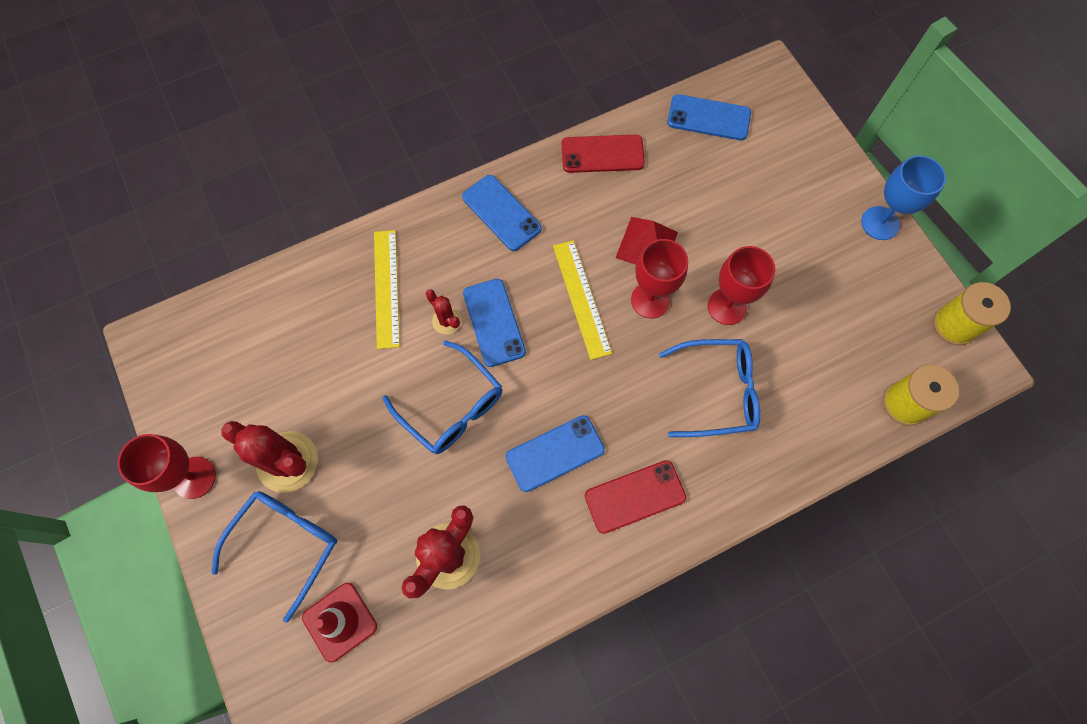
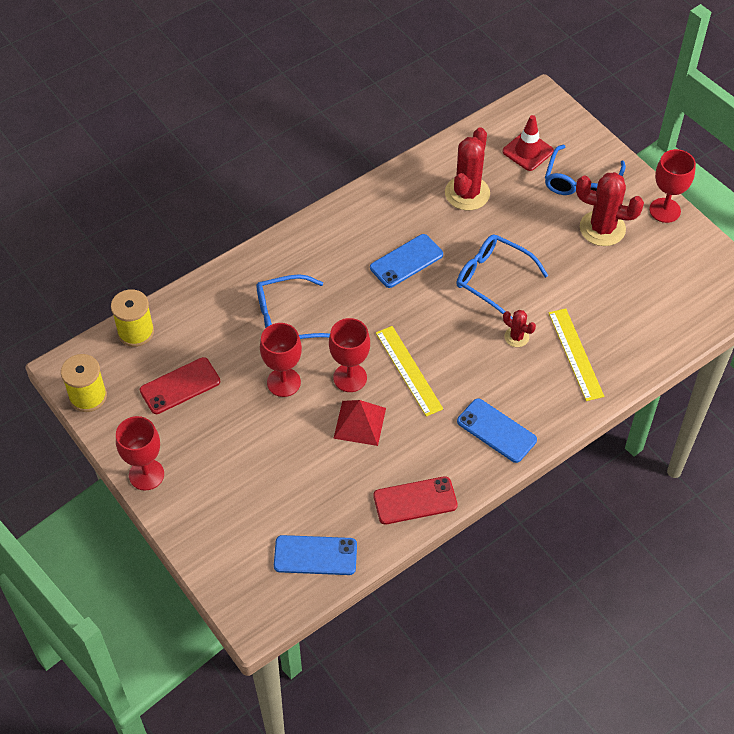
camera: 170 degrees right, 15 degrees down
(494, 322) = (477, 341): blue phone -> none
(635, 496) = (342, 244): red phone -> red phone (180, 386)
(880, 223) = (146, 474): blue goblet -> red goblet

